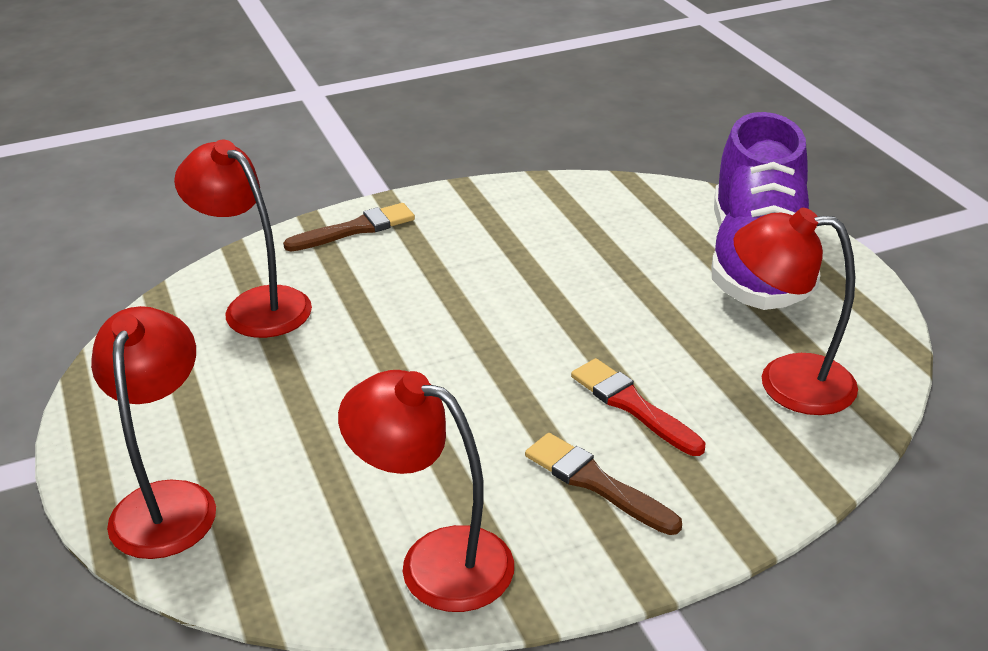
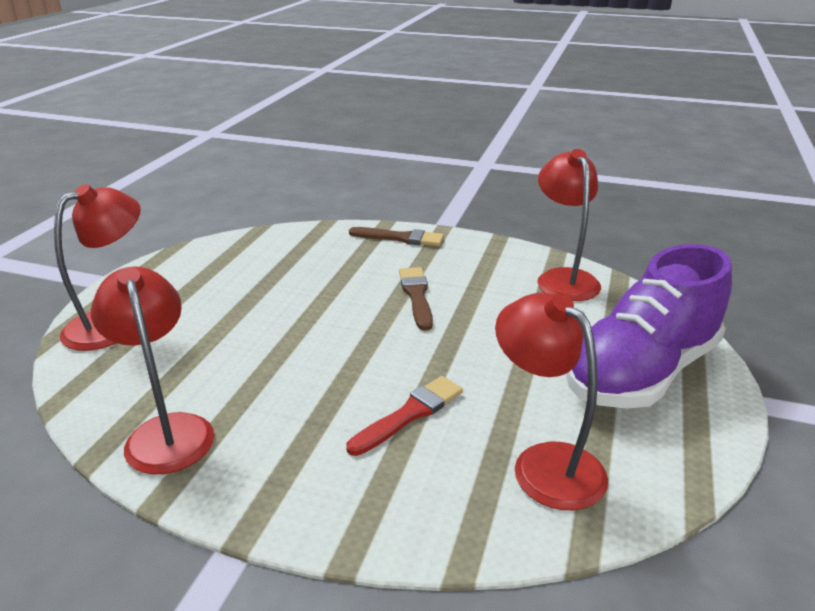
camera: 40 degrees right, 5 degrees down
(256, 305) = (293, 253): red lamp -> red lamp (563, 278)
(596, 483) = (315, 446): brown brush -> brown brush (416, 296)
(632, 405) = (409, 414): red brush -> red brush turned 45 degrees clockwise

